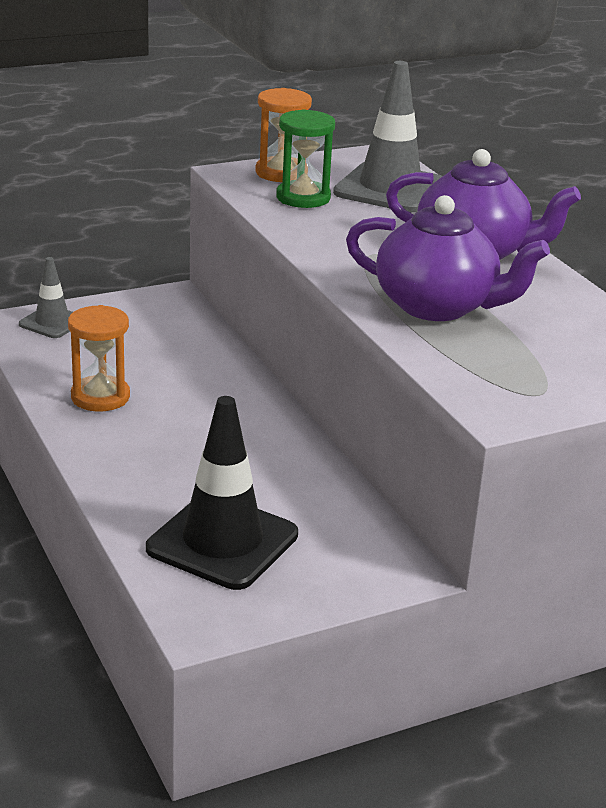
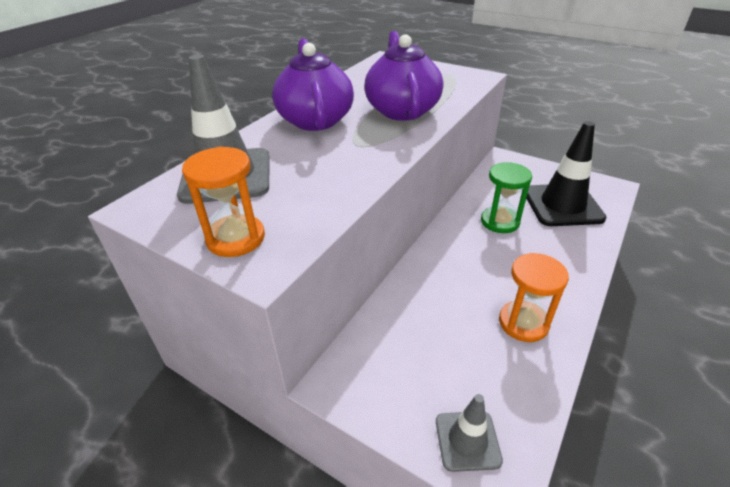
camera: 120 degrees left, 10 degrees up
(303, 198) = (287, 204): green hourglass -> green hourglass (500, 221)

